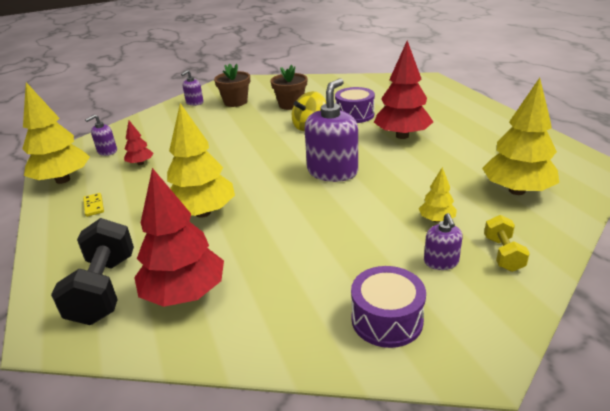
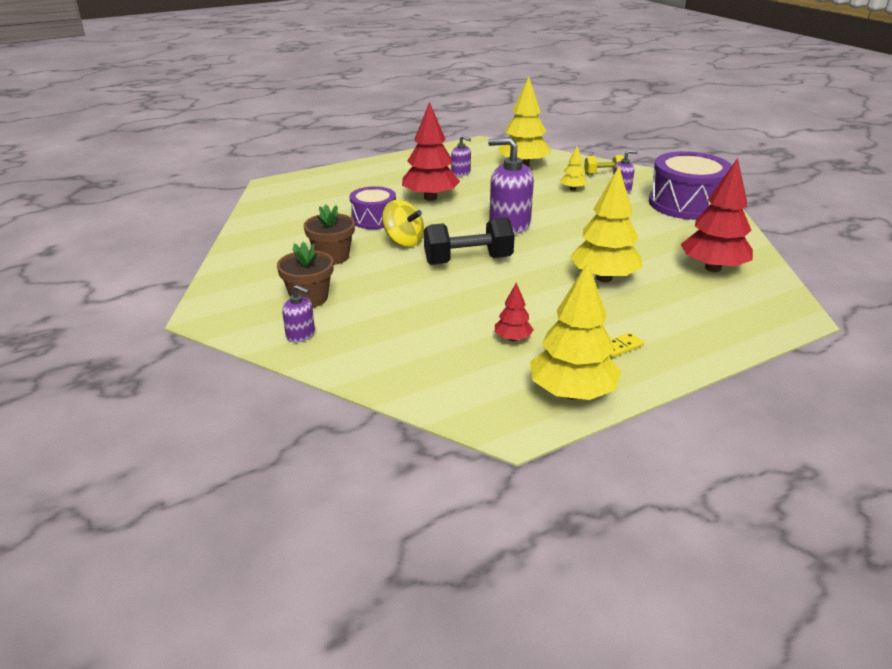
camera: 100 degrees left, 0 degrees up
(104, 289) = (734, 304): black dumbbell -> black dumbbell (468, 260)
(107, 151) = (482, 377): purple soap dispenser -> purple soap dispenser (461, 173)
(387, 319) = (686, 204): purple drum -> purple drum, size x1.68

